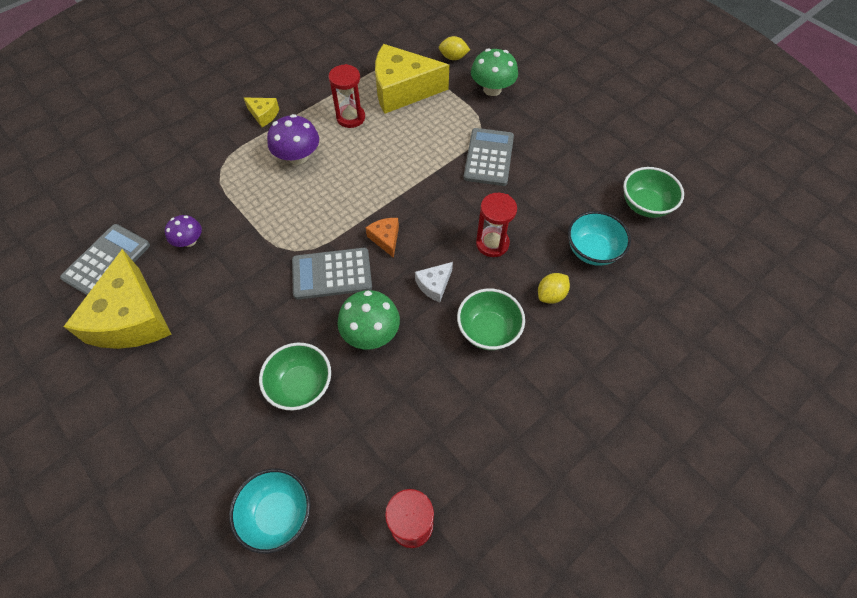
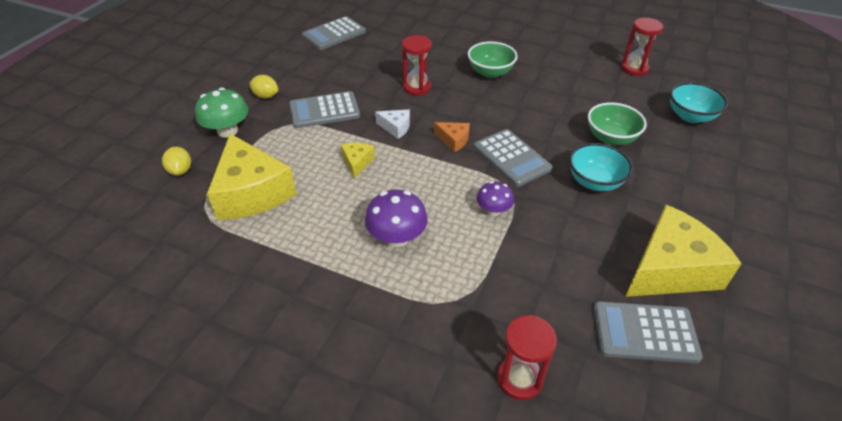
camera: 115 degrees left, 15 degrees down
(189, 241) = (562, 273): purple mushroom -> purple mushroom (493, 210)
(264, 115) = (347, 301): yellow cheese -> yellow cheese (357, 163)
(350, 117) = (315, 218): red hourglass -> red hourglass (519, 379)
(371, 332) = (540, 120): green mushroom -> none
(386, 239) = (453, 140): orange cheese -> orange cheese turned 105 degrees counterclockwise
(434, 285) = (475, 103): white cheese -> white cheese (396, 127)
(551, 295) = (441, 55): yellow lemon -> yellow lemon (266, 96)
(592, 250) = (391, 47): turquoise bowl -> turquoise bowl (594, 182)
(645, 205) = (334, 34): green bowl -> grey calculator

